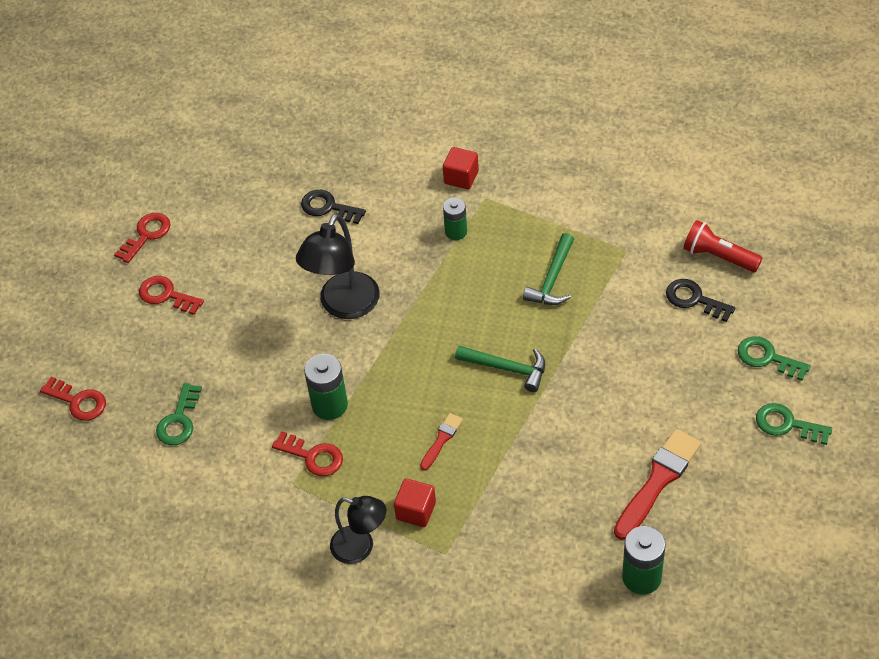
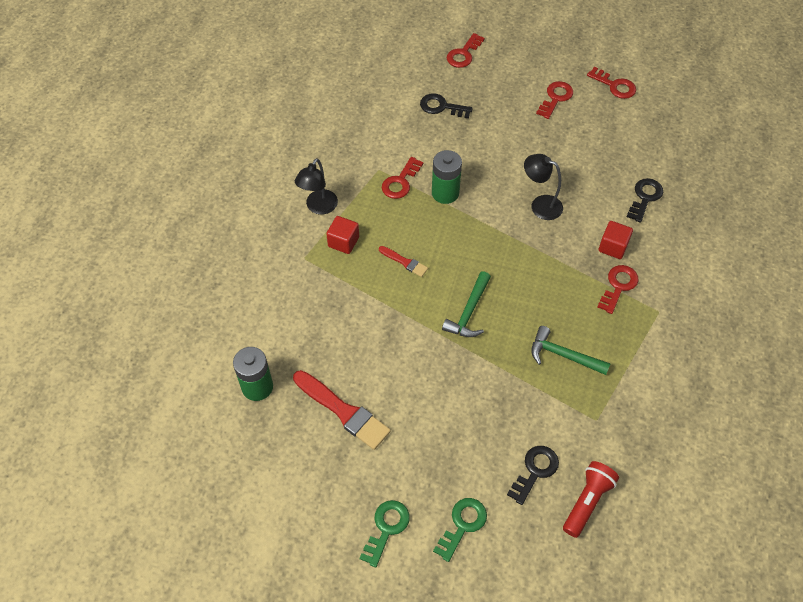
camera: 90 degrees right, 5 degrees up
(179, 420) = (441, 107): green key -> black key
(344, 306) = (540, 205): black lamp -> black lamp, size x0.65
(456, 232) = (618, 286): green battery -> red key
(461, 177) = (682, 294): red cube -> red cube (613, 247)

